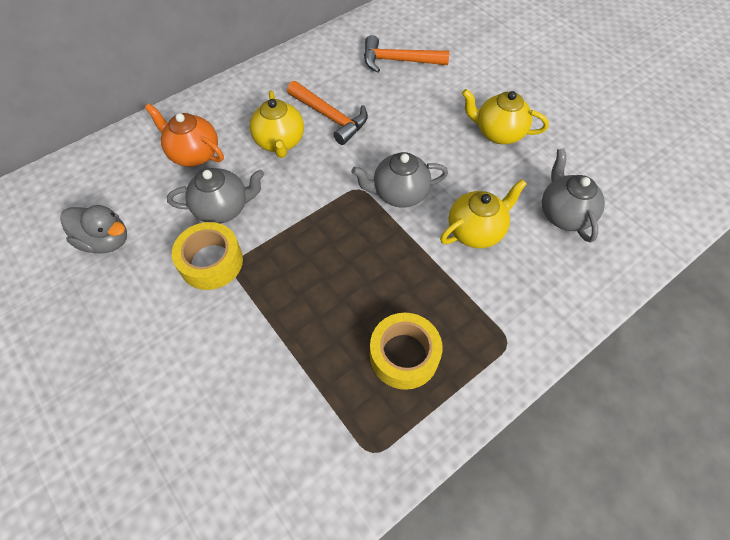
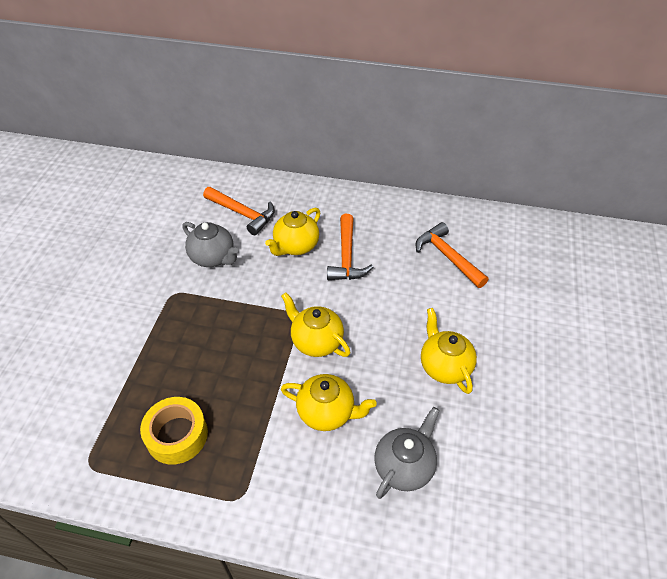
camera: 50 degrees right, 10 degrees down
(106, 241) = (142, 224): grey duck -> none
(194, 154) = (243, 214): orange teapot -> orange hammer
(211, 262) = (167, 281): yellow tape -> none
(399, 193) = (316, 341): grey teapot -> yellow teapot

